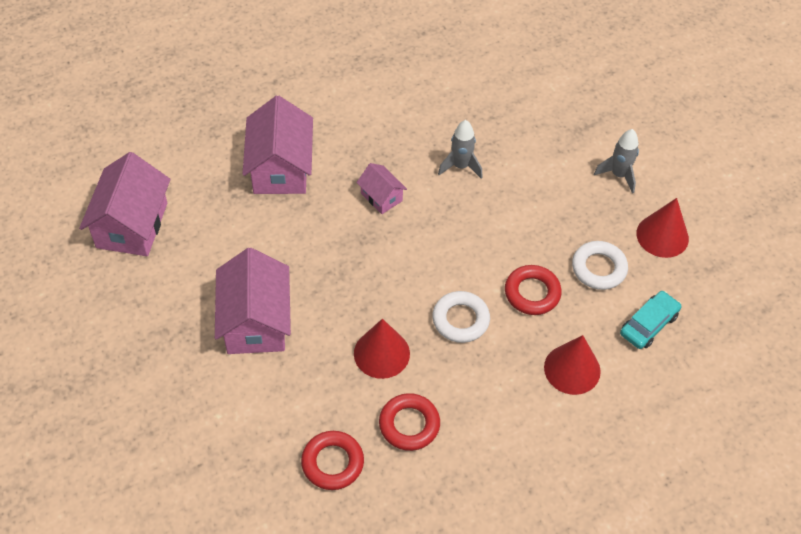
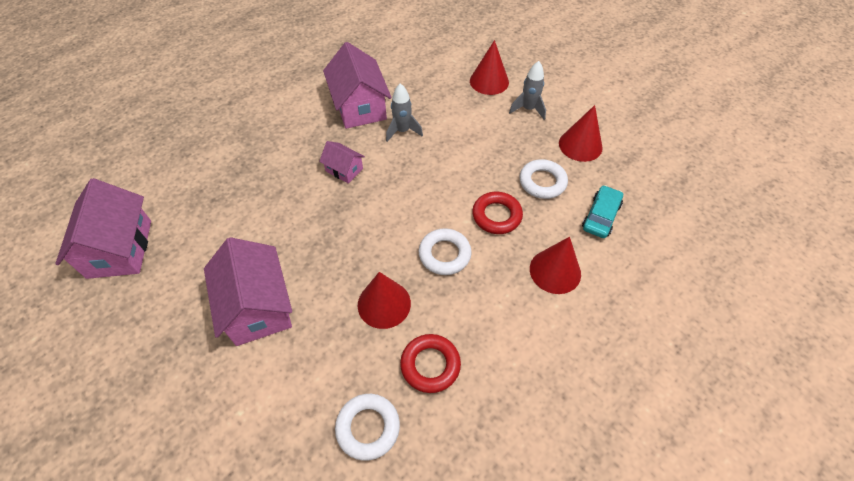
camera: 15 degrees left, 0 degrees up
(280, 168) = (250, 167): pink house -> pink house (359, 107)
(332, 463) = (368, 427): red ring -> white ring
(585, 127) = (489, 81): none -> red cone

